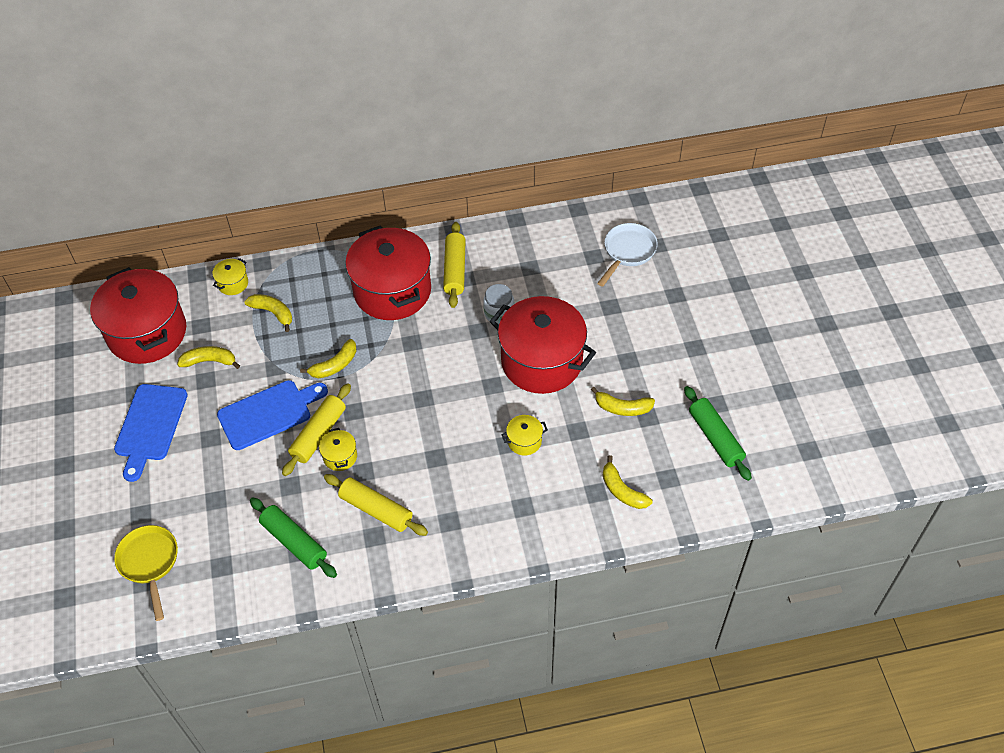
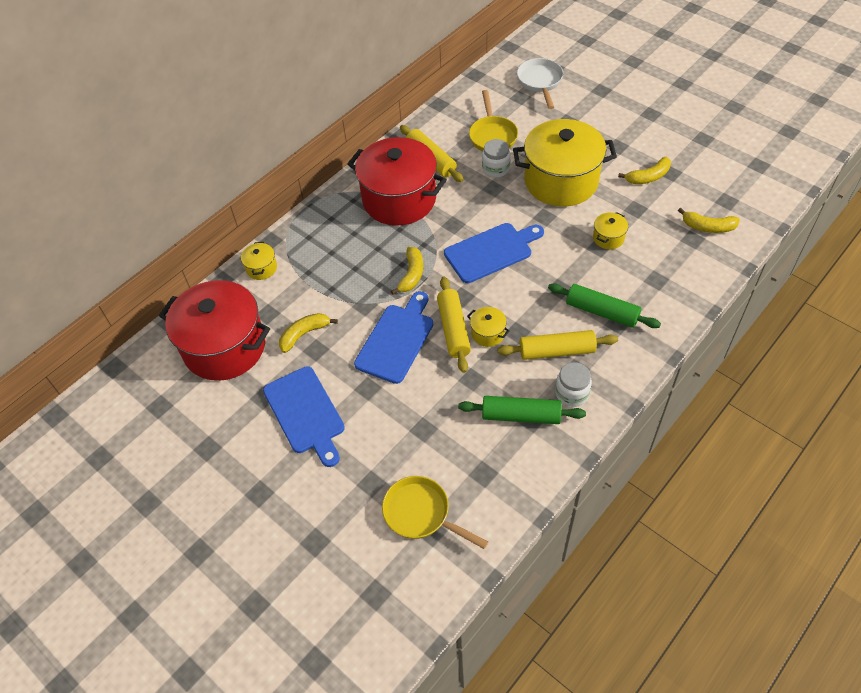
camera: 35 degrees left, 0 degrees up
(273, 313) = (319, 269): yellow banana -> none
(350, 553) = (572, 393): none -> white jar
(416, 387) = (491, 251): none -> blue cutting board
(529, 279) = (492, 135): none -> yellow pan
(541, 361) = (561, 181): red pot -> yellow pot
(715, 438) = (726, 159): green rolling pin -> green rolling pin (602, 312)

